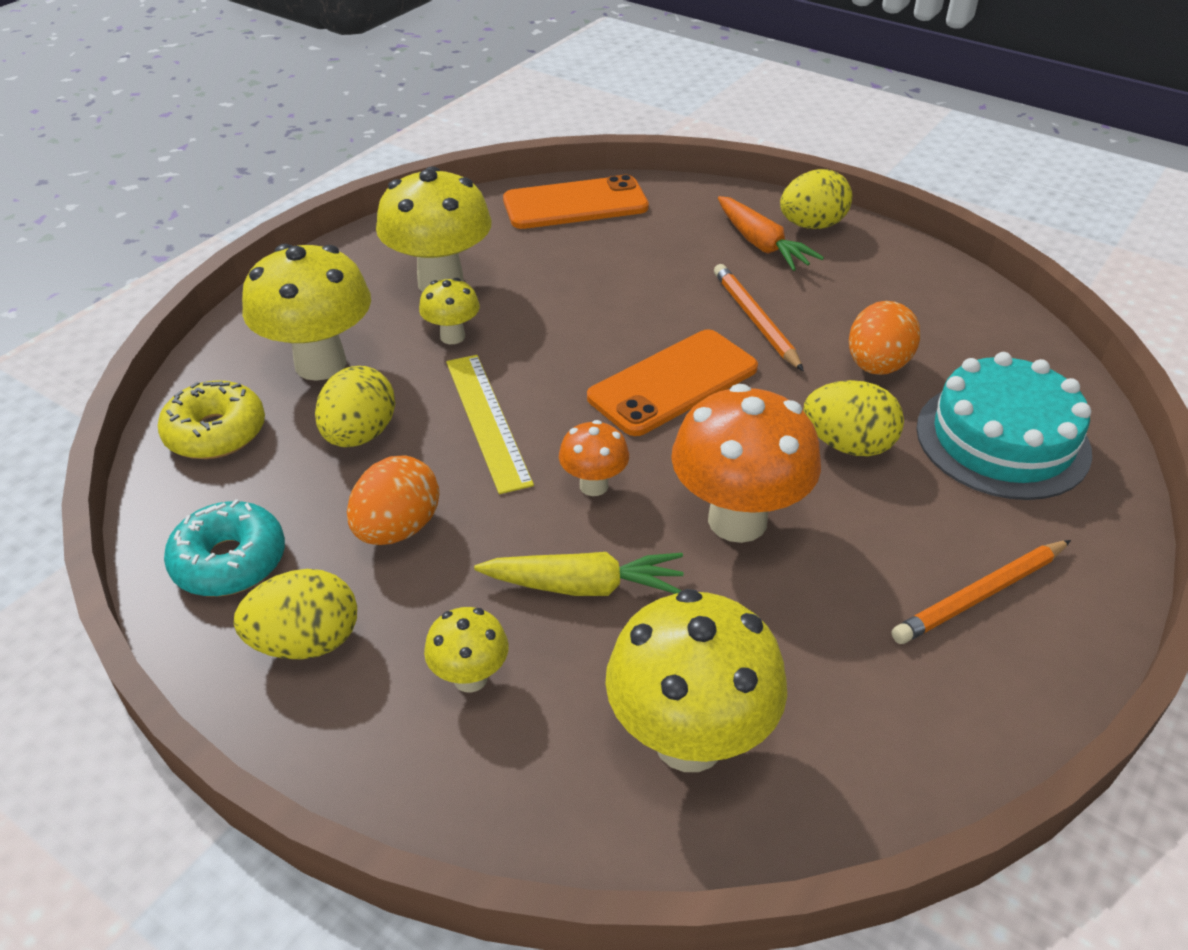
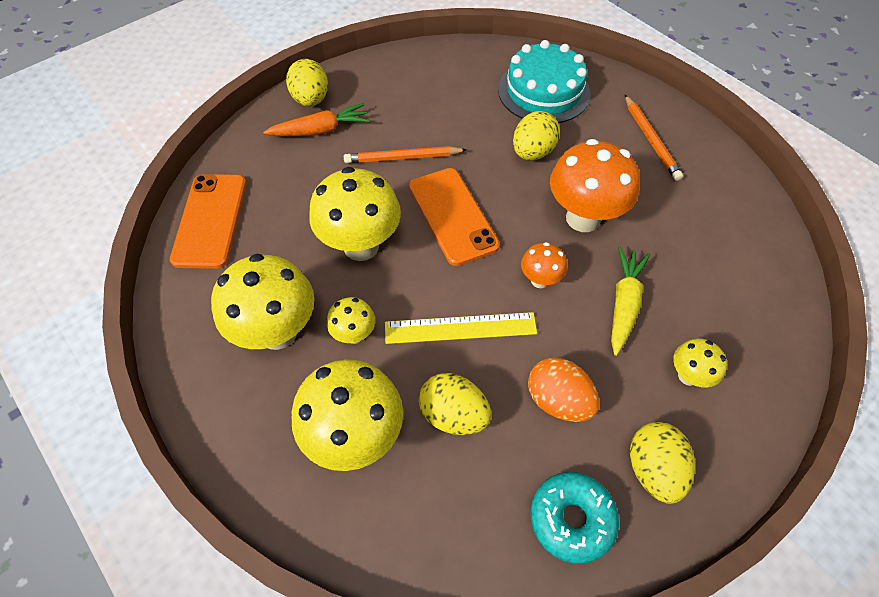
camera: 75 degrees left, 15 degrees up
(216, 432) = (420, 527): yellow donut -> none
(689, 740) = (734, 281): yellow mushroom -> yellow mushroom (361, 246)
(877, 366) = (468, 118): orange egg -> none

